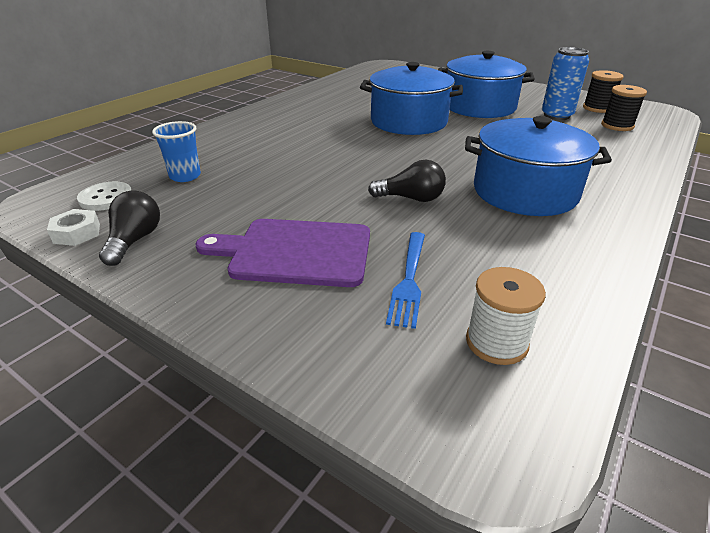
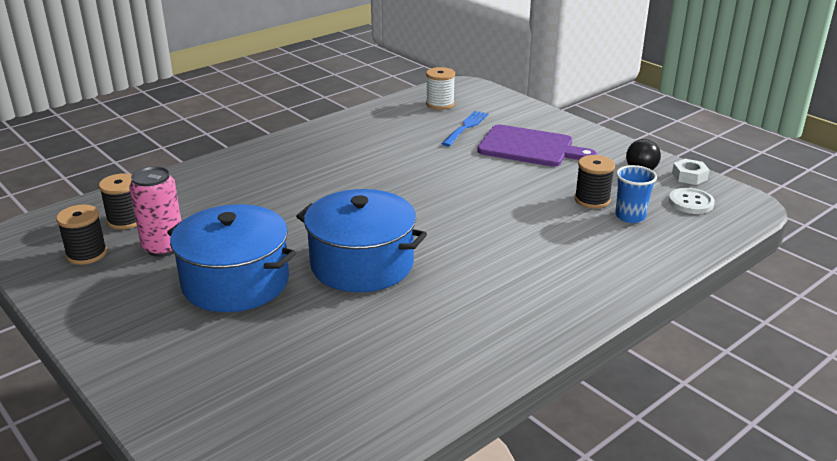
camera: 165 degrees left, 5 degrees down
(220, 187) = (592, 200): none -> black spool
(411, 198) = (431, 170): black light bulb -> none
(525, 192) = (336, 164): blue pot -> none
(556, 116) = (163, 247): blue can -> pink can

